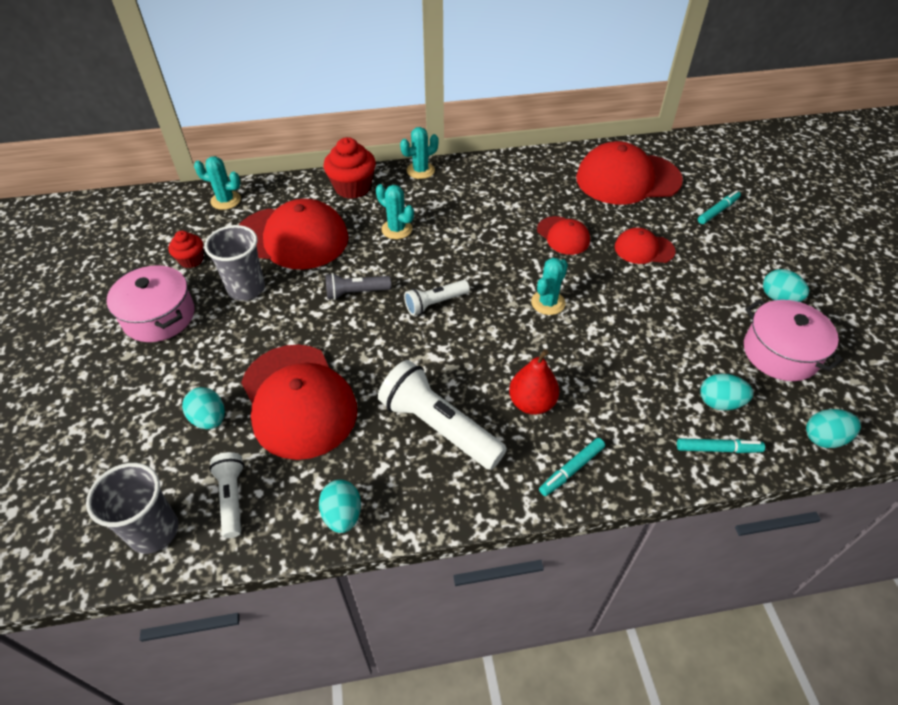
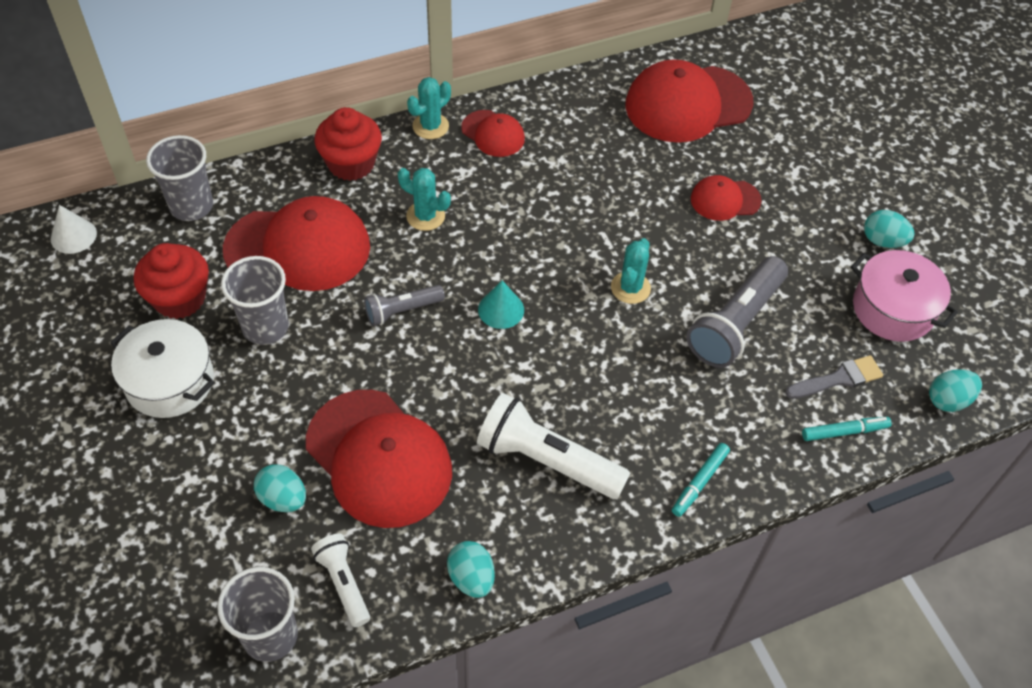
camera: 15 degrees left, 5 degrees up
(134, 208) = (73, 236): none -> white cone
(159, 316) = (170, 381): pink pot -> white pot
(191, 260) = (180, 298): red cupcake -> red cupcake, size x1.70
(226, 200) = (191, 206): turquoise cactus -> grey cup
(435, 303) = (501, 309): white flashlight -> turquoise cone
(532, 403) = (641, 414): red pear -> none
(563, 236) = (628, 195): red cap -> red cap (493, 134)
(633, 343) = (735, 323): none -> grey flashlight
(717, 211) = (800, 135): turquoise marker -> none
(719, 402) = (838, 379): turquoise egg -> grey brush

